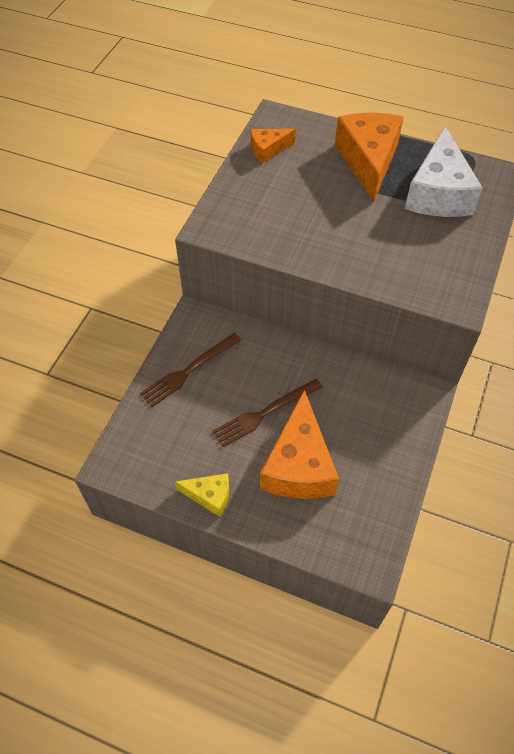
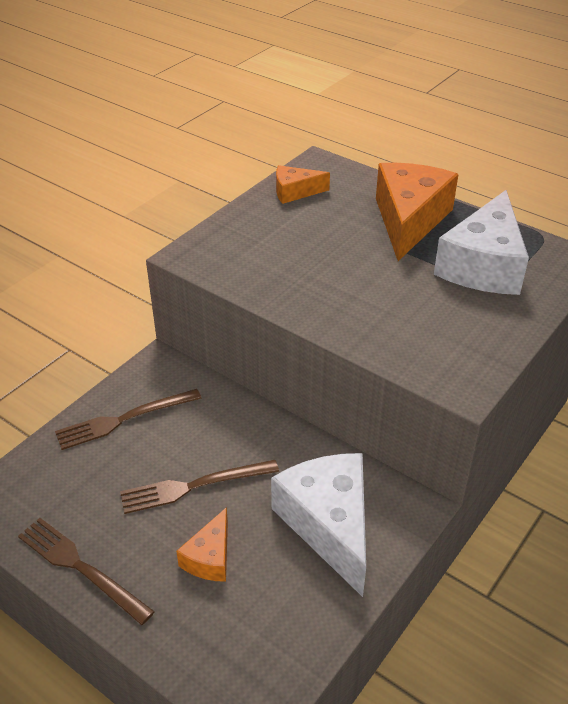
camera: 15 degrees right, 15 degrees down
(209, 496) = (81, 568): yellow cheese -> brown fork
(299, 465) = (210, 557): orange cheese -> orange cheese, size x0.51
(373, 420) = (329, 524): none -> white cheese

